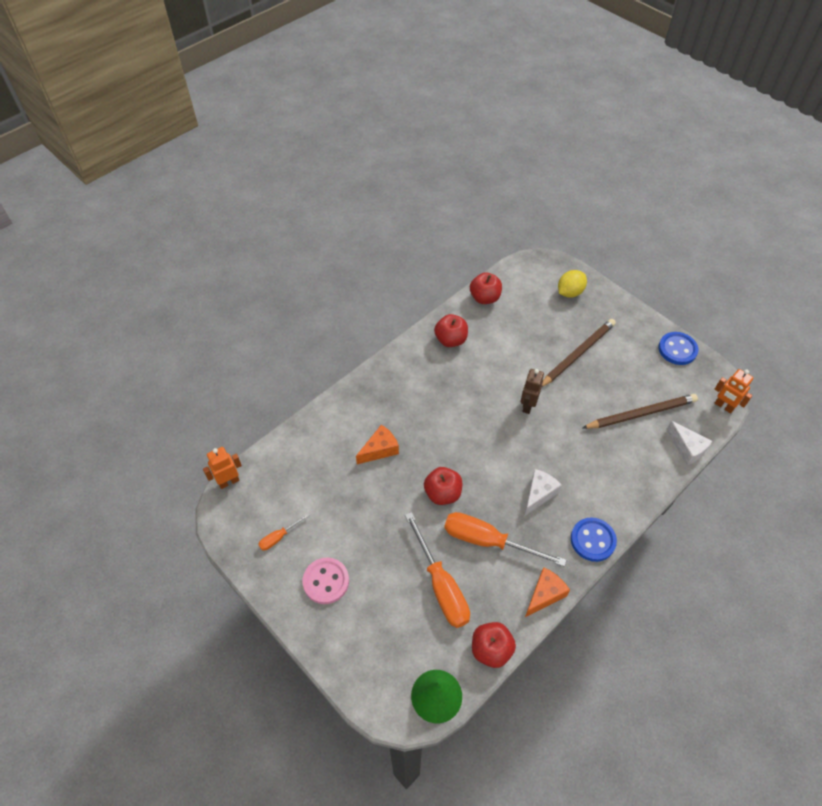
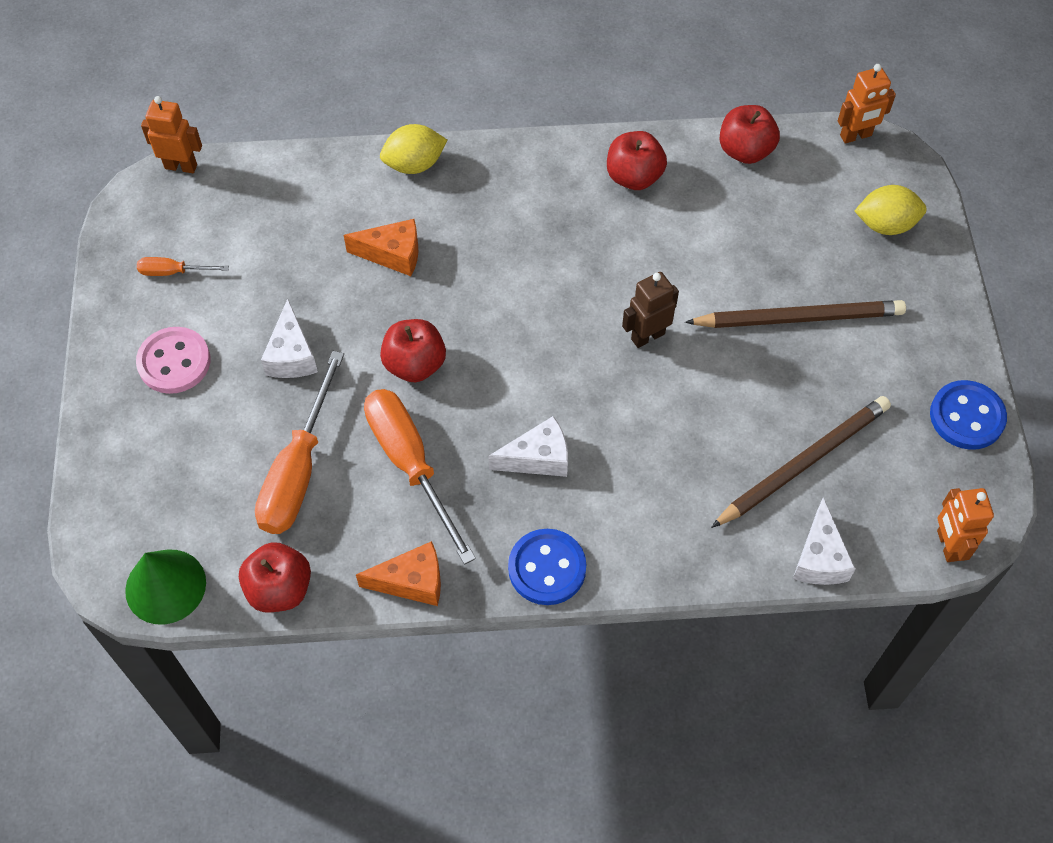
camera: 40 degrees right, 5 degrees up
(347, 400) = (414, 164): none -> yellow lemon
(381, 533) = (292, 355): none -> white cheese
(521, 263) = (856, 136): none -> orange robot
(641, 413) = (803, 463): brown pencil -> brown pencil turned 60 degrees counterclockwise

